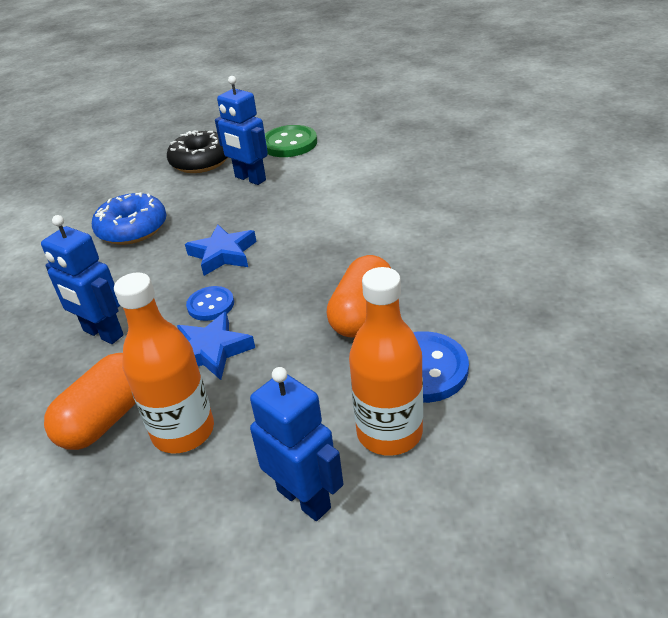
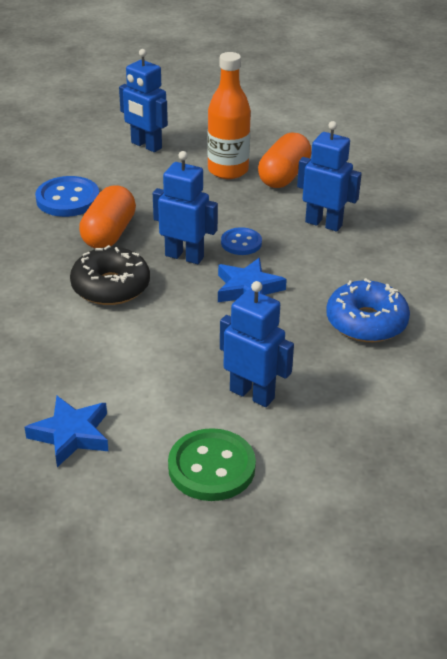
camera: 170 degrees right, 0 degrees up
(201, 162) = (337, 433): black donut -> black donut (111, 286)
(211, 351) = (227, 211): blue star -> blue star (71, 435)
(278, 287) = (184, 256): none -> blue robot
(389, 433) = (95, 169): orange bottle -> none

